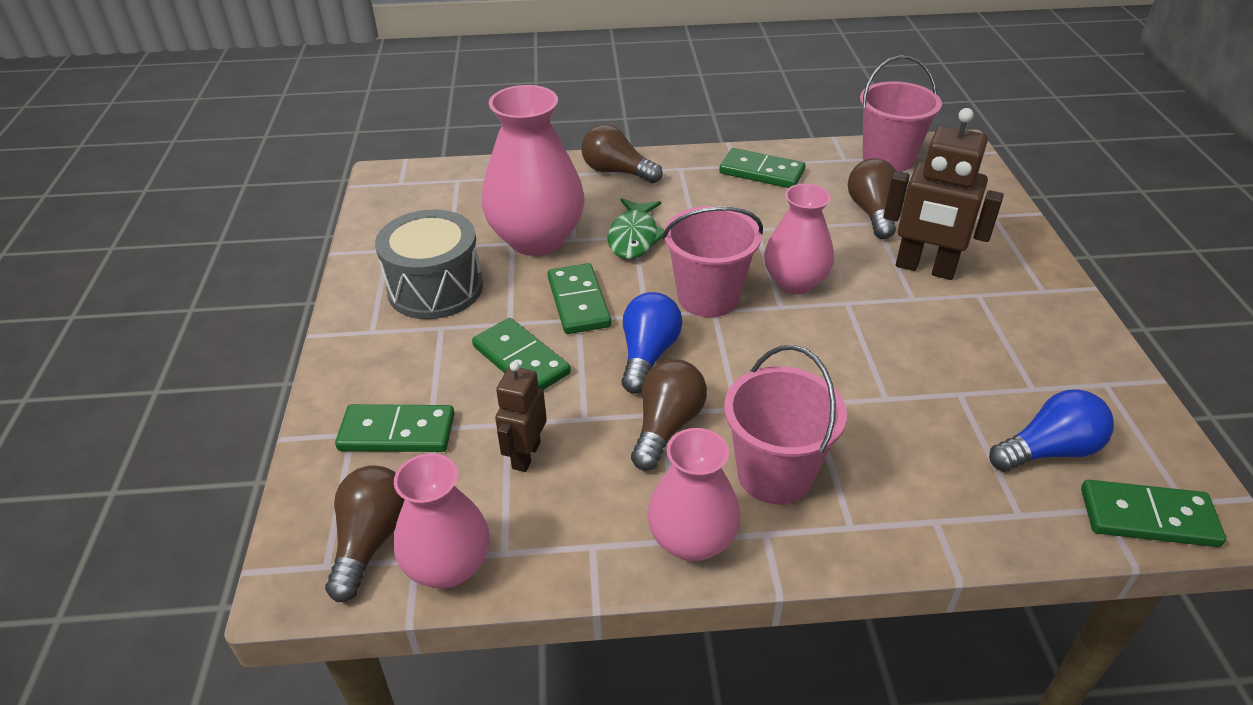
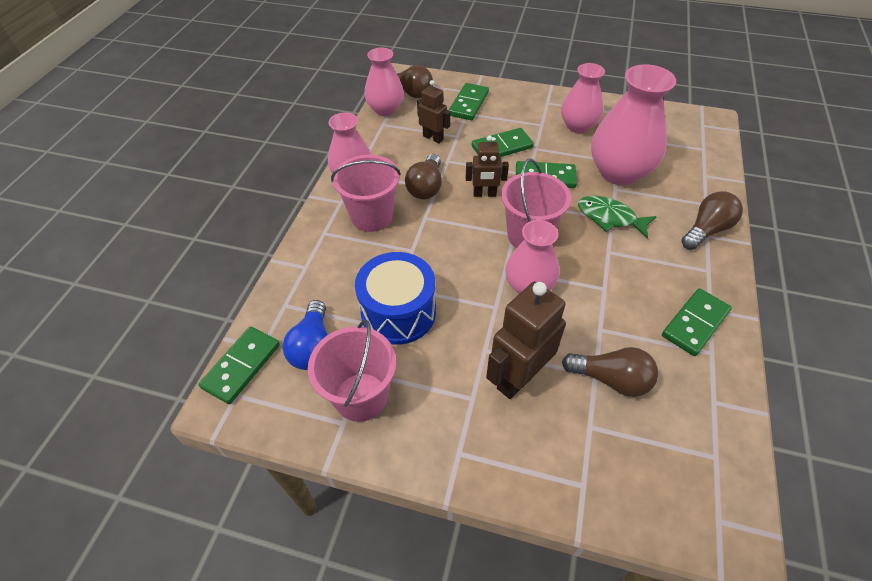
camera: 110 degrees right, 10 degrees up
(435, 288) = (578, 126): grey drum -> pink vase
(648, 355) = (484, 194): blue light bulb -> brown robot
(666, 426) = (426, 187): brown light bulb -> brown light bulb turned 60 degrees clockwise
(888, 159) = (711, 443): pink bucket -> pink bucket (361, 396)
(925, 384) = (398, 312): none -> blue drum

